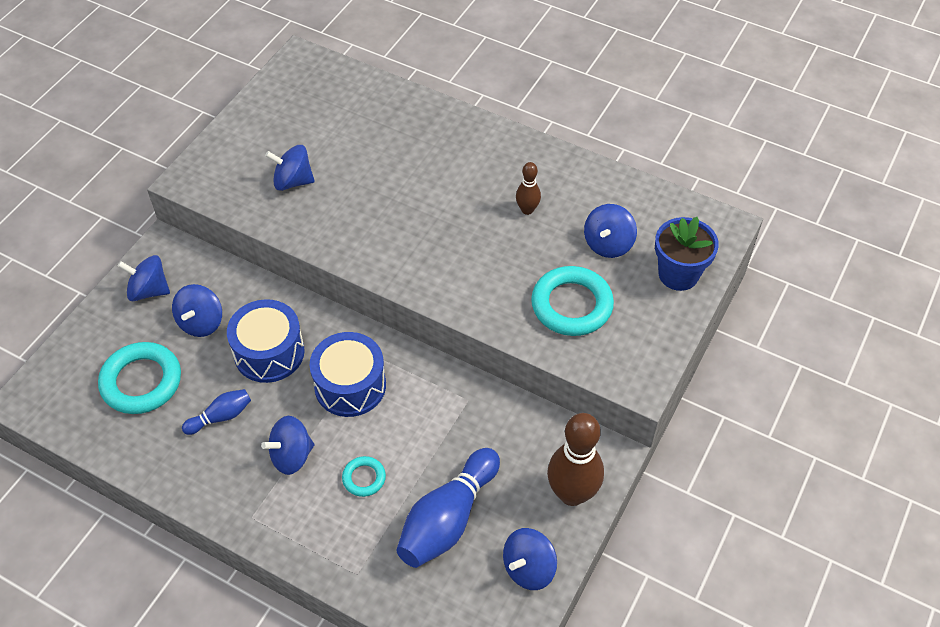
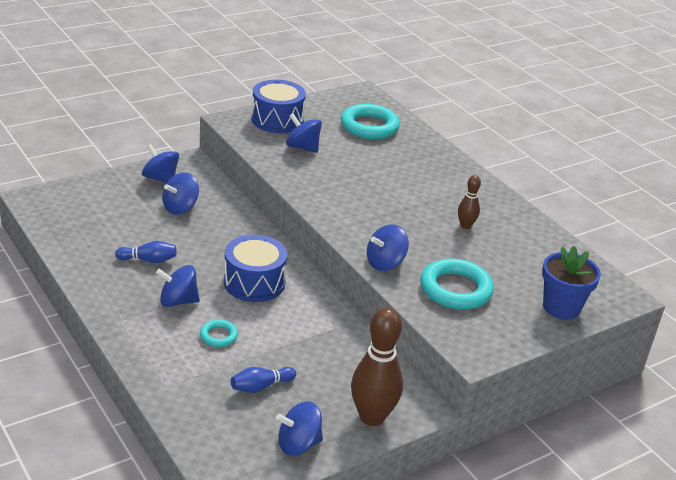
camera: 25 degrees right, 20 degrees down
(141, 382) = (112, 220): turquoise ring -> turquoise ring (369, 126)
(269, 352) = (212, 241): blue drum -> blue drum (277, 120)
(448, 519) = (261, 386): blue bowling pin -> blue bowling pin, size x0.51
(608, 244) = (515, 268): blue spinning top -> blue spinning top (385, 263)

